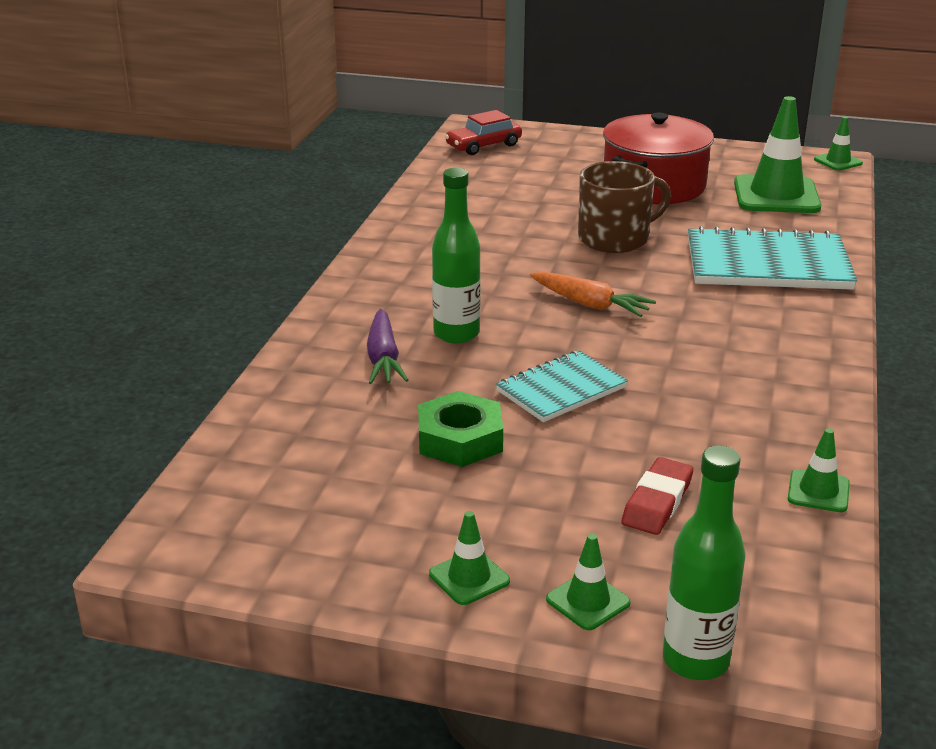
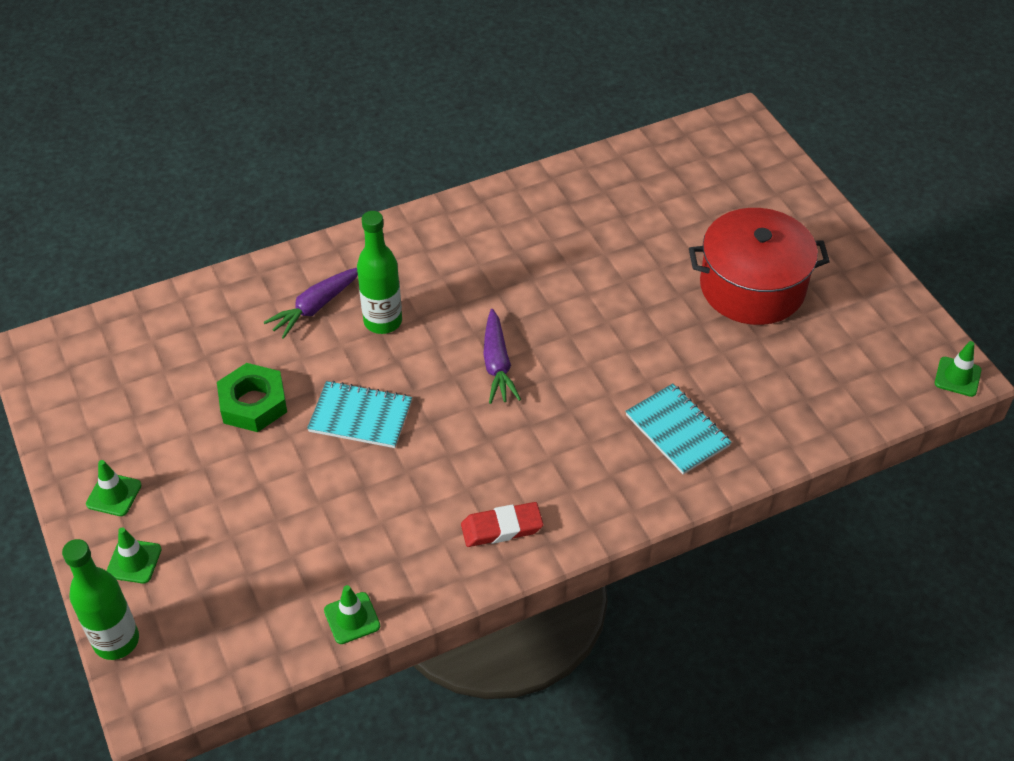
camera: 50 degrees right, 20 degrees up
(483, 145) = (707, 148): red car -> none
(590, 304) = (497, 364): orange carrot -> purple carrot
(615, 238) = (623, 318): brown mug -> none
(657, 502) = (266, 539): red eraser -> red eraser (501, 528)
(767, 264) = (677, 430): turquoise notebook -> turquoise notebook, size x0.60
(776, 195) = (825, 371): green traffic cone -> none

